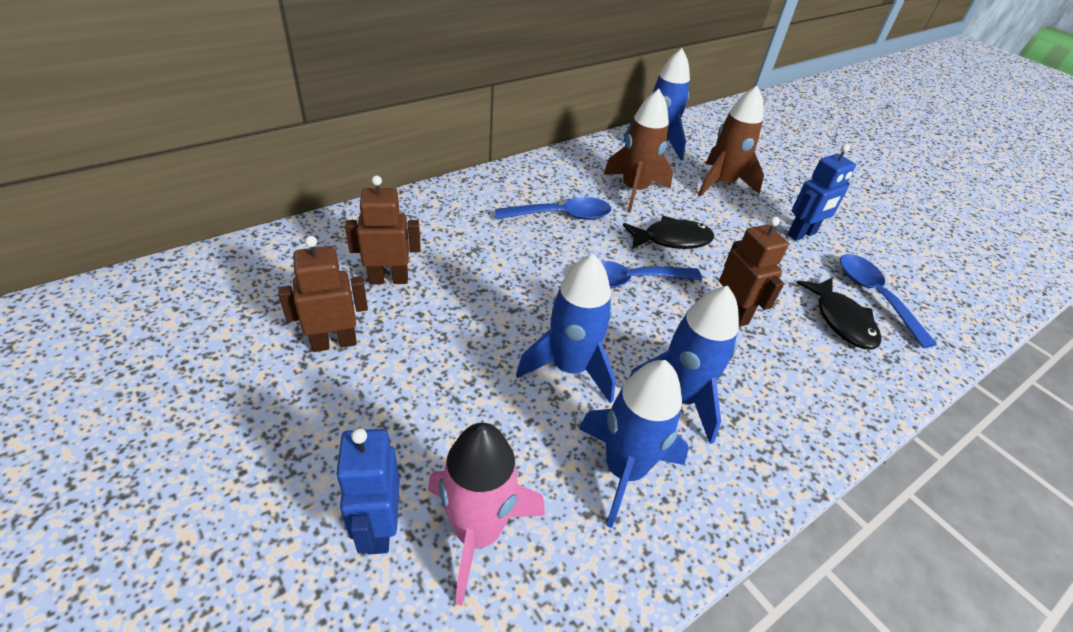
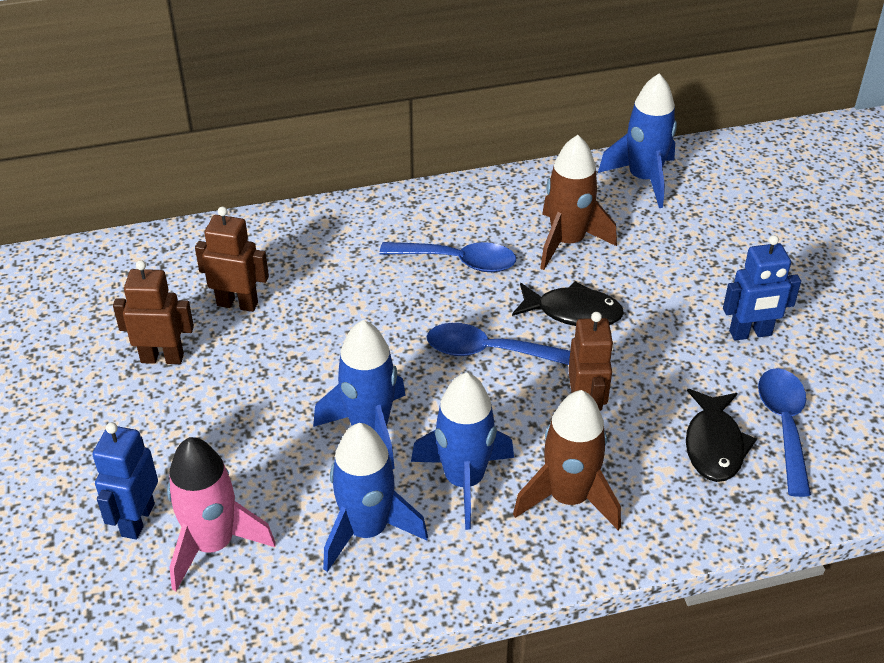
camera: 25 degrees right, 0 degrees up
(721, 184) = (691, 249): brown rocket -> brown rocket (568, 498)

